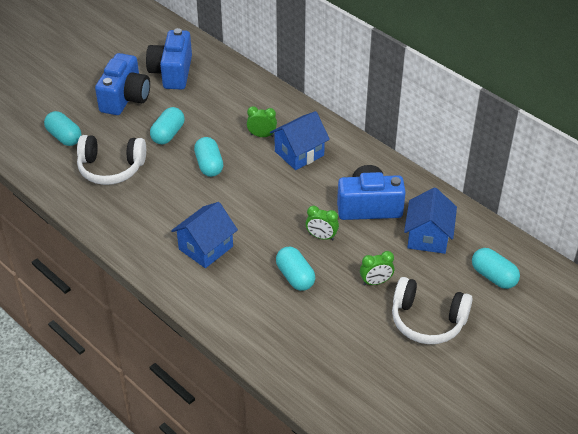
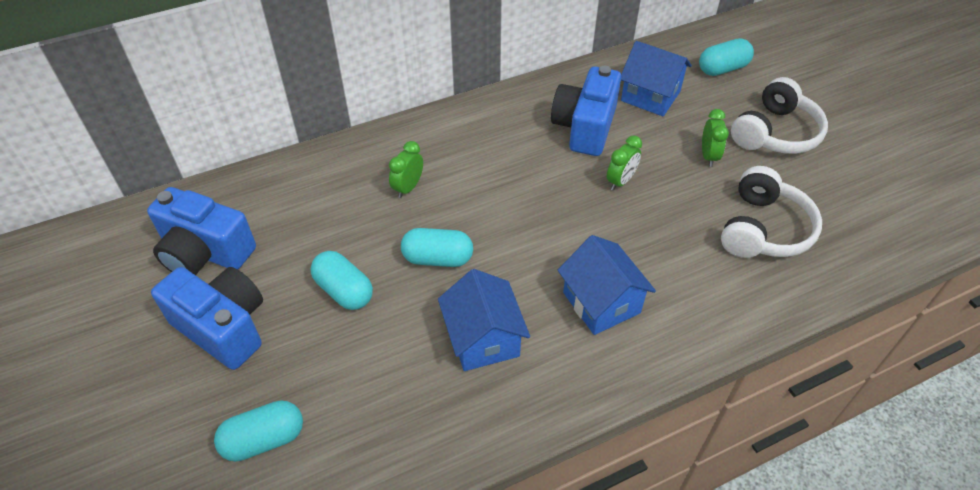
camera: 70 degrees left, 5 degrees up
(111, 168) = (380, 384): white headphones -> white headphones (763, 229)
(295, 277) = (681, 224): turquoise capsule -> none
(299, 153) = (462, 161): blue house -> blue house (483, 339)

